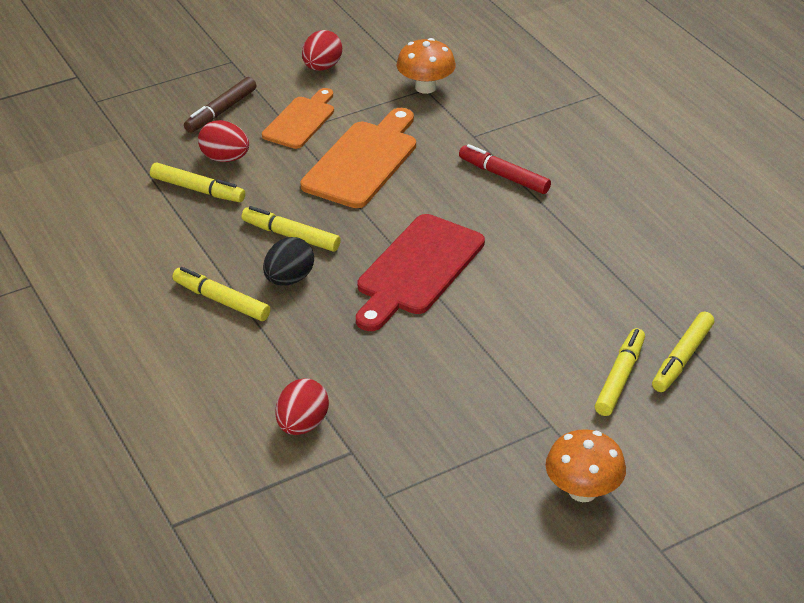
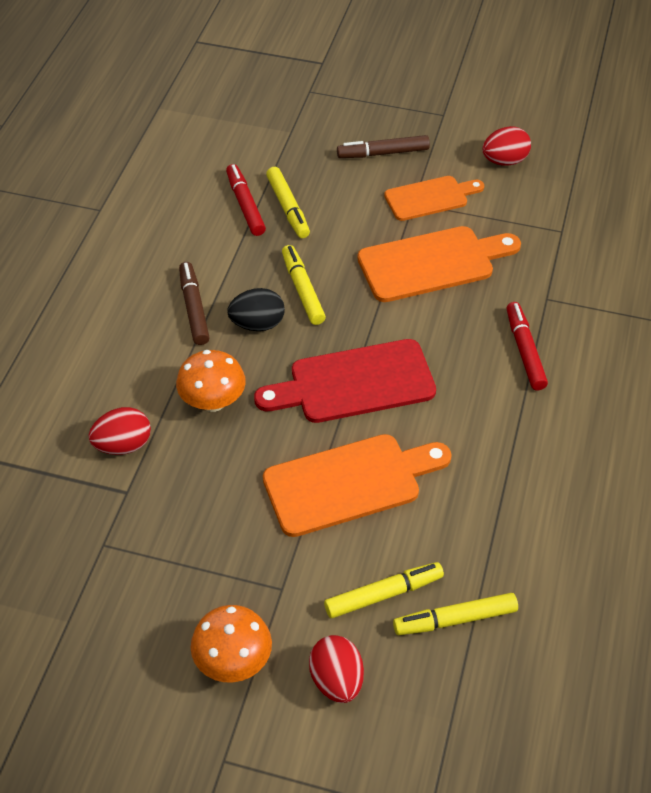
camera: 45 degrees right, 10 degrees up
(158, 208) = (245, 205): none -> red marker
(221, 301) = (194, 308): yellow marker -> brown marker
(225, 158) = (337, 194): red egg -> red egg (336, 680)
(425, 87) = (564, 230): orange mushroom -> orange mushroom (213, 402)
(503, 331) = (349, 483): none -> orange cutting board

